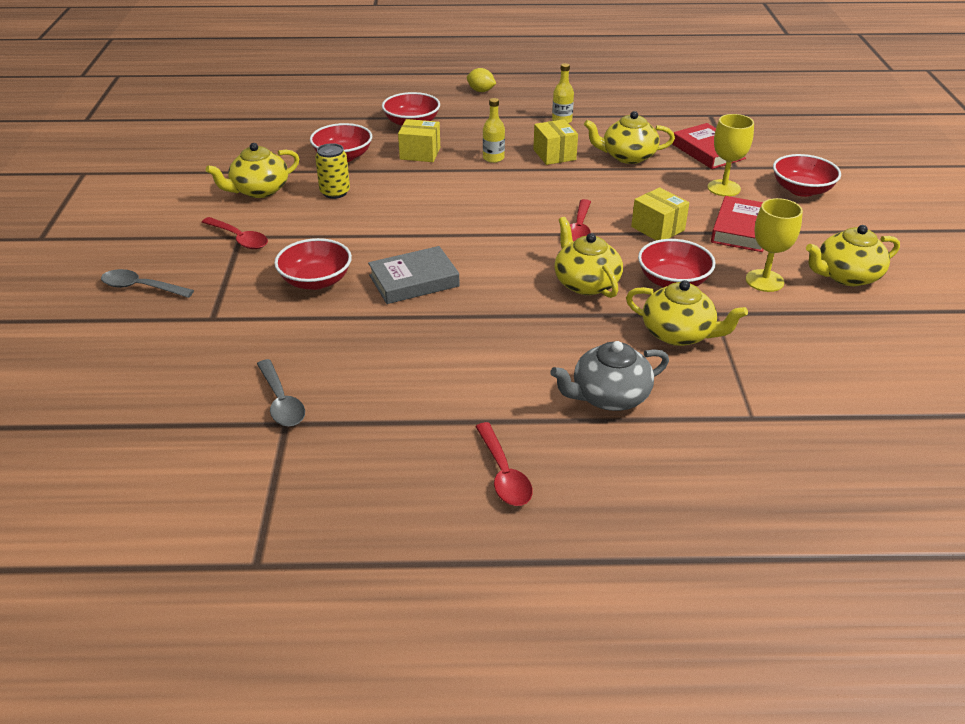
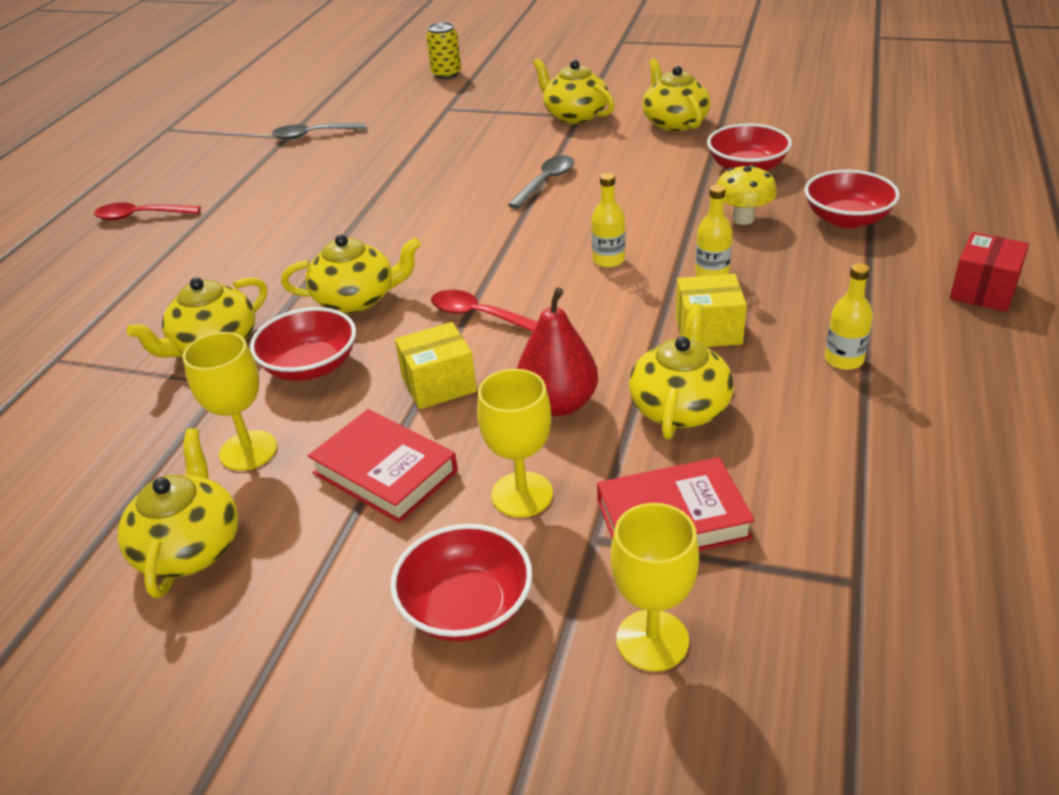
camera: 110 degrees right, 0 degrees up
(141, 287) = (515, 81): grey spoon -> grey spoon (545, 182)
(239, 239) = (575, 115): red spoon -> yellow teapot
(316, 281) = (474, 149): red bowl -> none
(335, 192) = (652, 161): yellow can -> yellow can (446, 74)
(414, 281) = (438, 196): grey book -> none
(420, 153) = (743, 219): yellow box -> yellow mushroom
(481, 91) = (983, 291): yellow lemon -> red box
(490, 192) = (608, 260): none -> yellow bottle
(609, 396) = (169, 280): grey teapot -> none
(648, 189) = (558, 404): none -> red pear
(777, 149) = (652, 640): none -> yellow goblet

